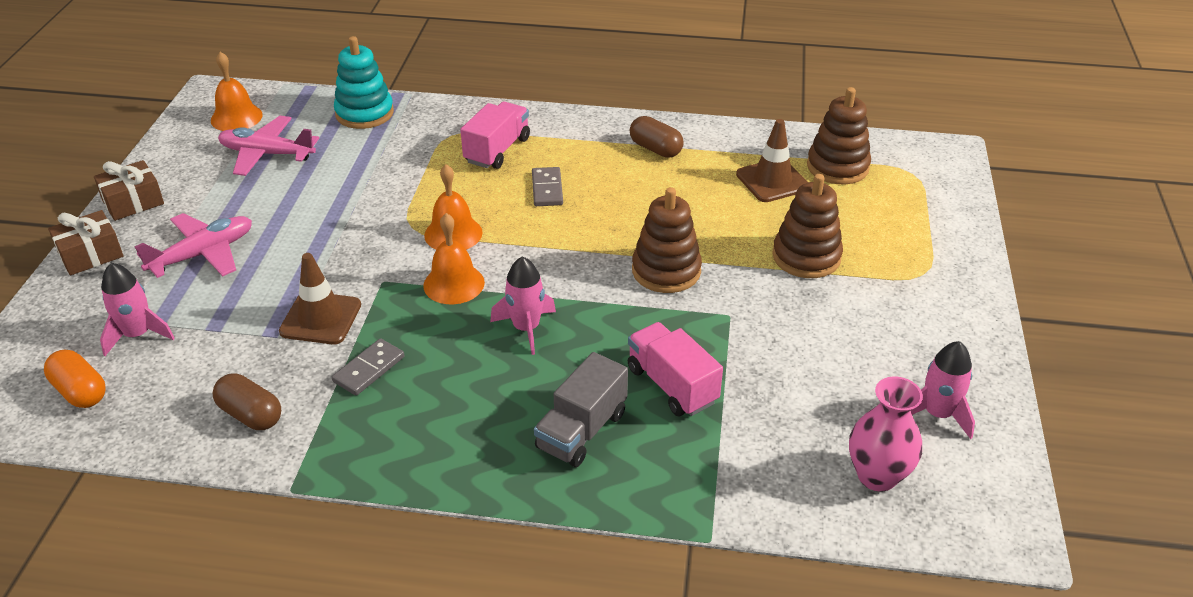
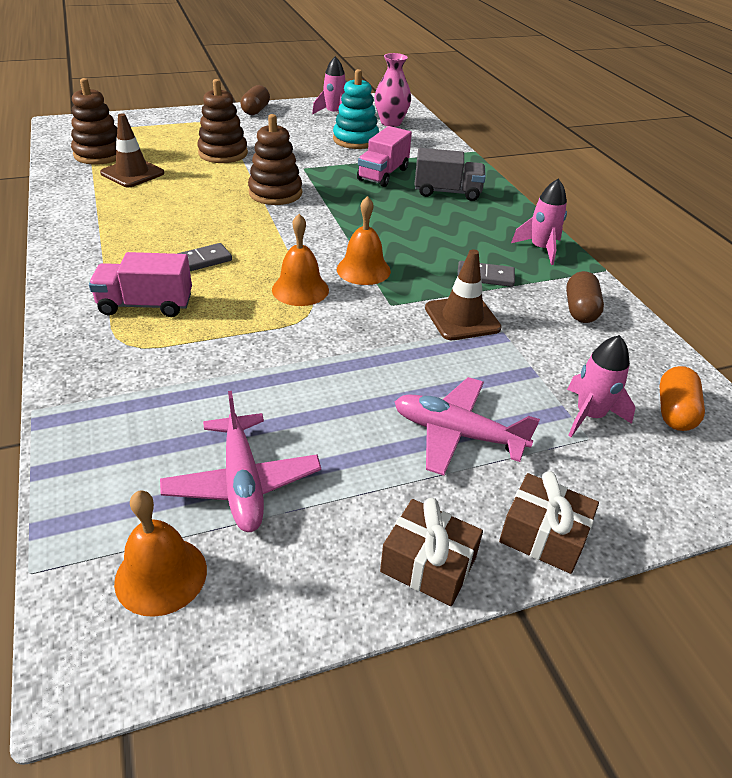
camera: 120 degrees left, 0 degrees up
(364, 113) = (100, 433): turquoise stacking toy -> turquoise stacking toy (355, 140)
(526, 328) = (382, 228): pink rocket -> pink rocket (540, 249)
(655, 149) = (104, 225): brown capsule -> brown capsule (256, 110)

